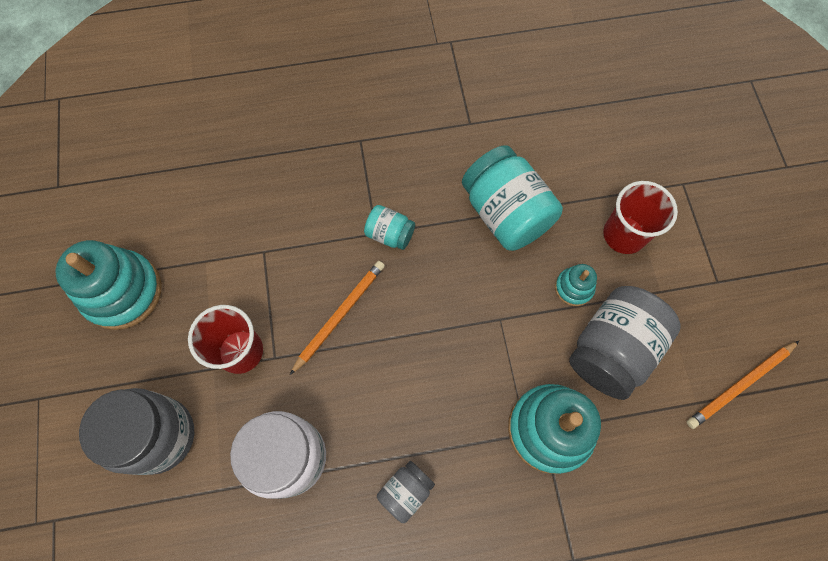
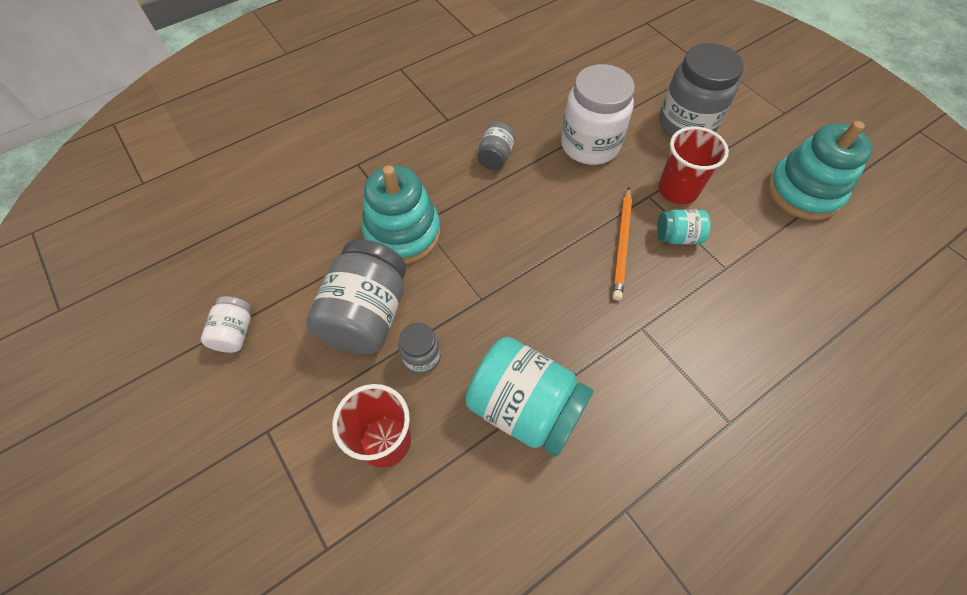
camera: 155 degrees right, 10 degrees down
(390, 234) = (627, 332): turquoise jar -> turquoise jar (677, 237)
(573, 288) = (422, 357): turquoise stacking toy -> grey jar
(740, 385) = (235, 333): orange pencil -> white jar

